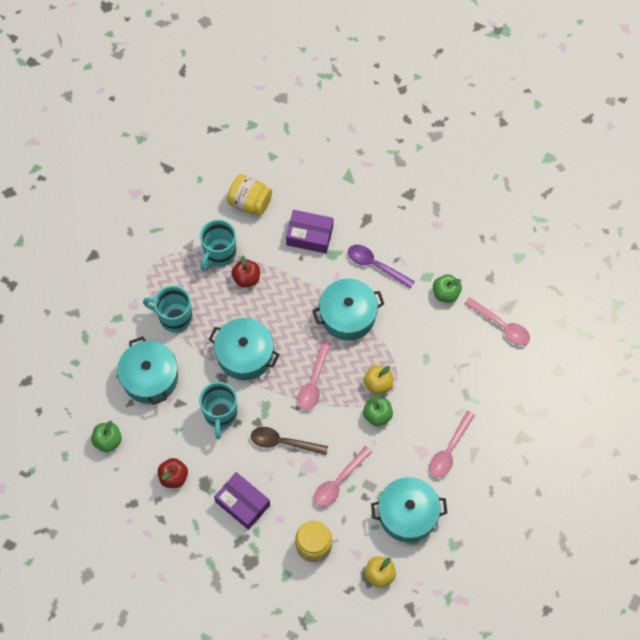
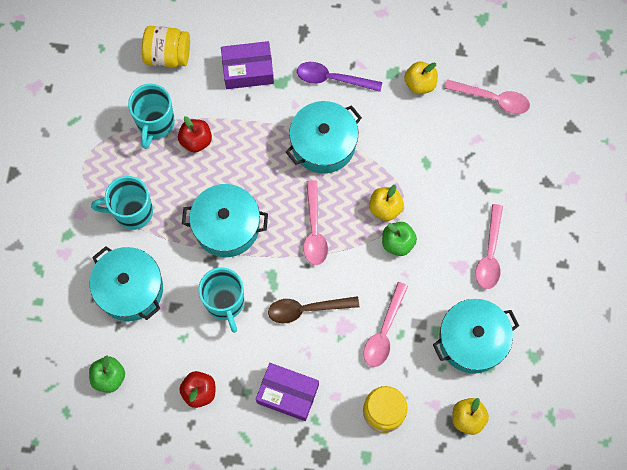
camera: 20 degrees left, 5 degrees up
(445, 293) = (420, 84): green apple -> yellow apple

